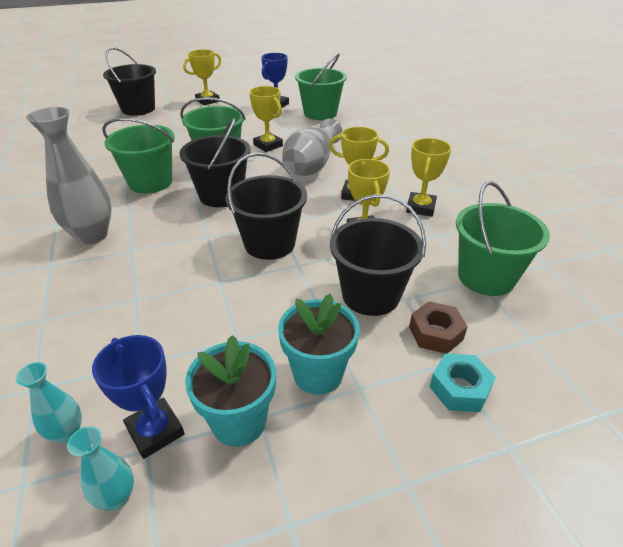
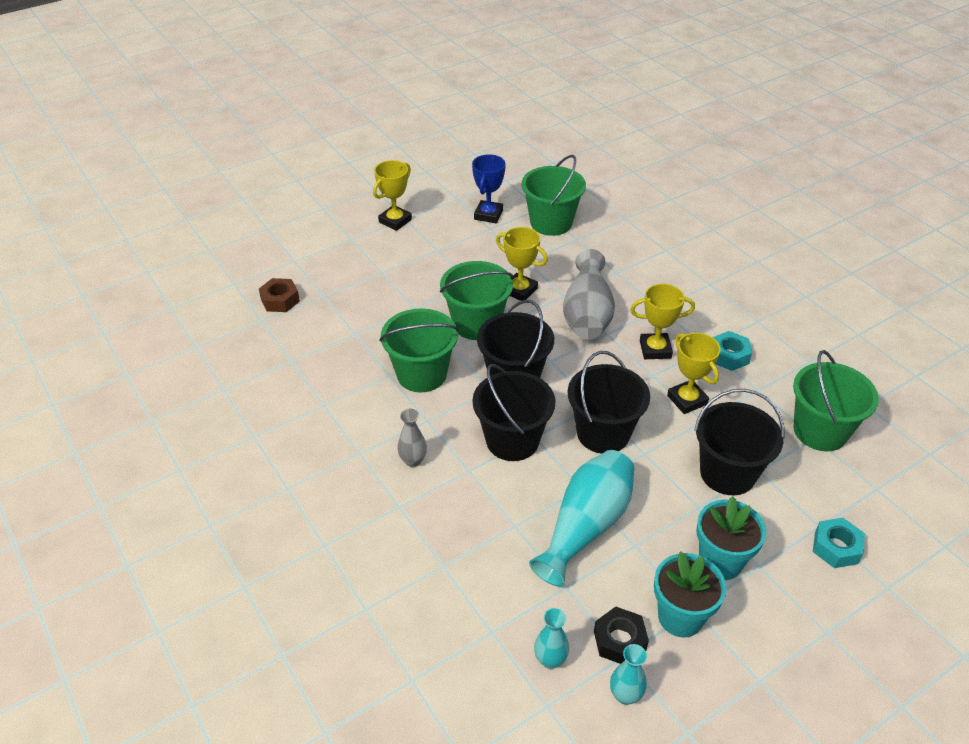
camera: 15 degrees left, 5 degrees up
(92, 235) = (413, 460): grey vase -> grey vase, size x0.50
(138, 109) = (314, 251): black bucket -> black bucket (512, 440)
(155, 431) = (619, 640): blue trophy -> black nut
(201, 312) = (586, 526): none -> turquoise vase
(420, 208) = (729, 356): yellow trophy -> turquoise nut
(436, 333) = (799, 500): brown nut -> brown nut (280, 300)

